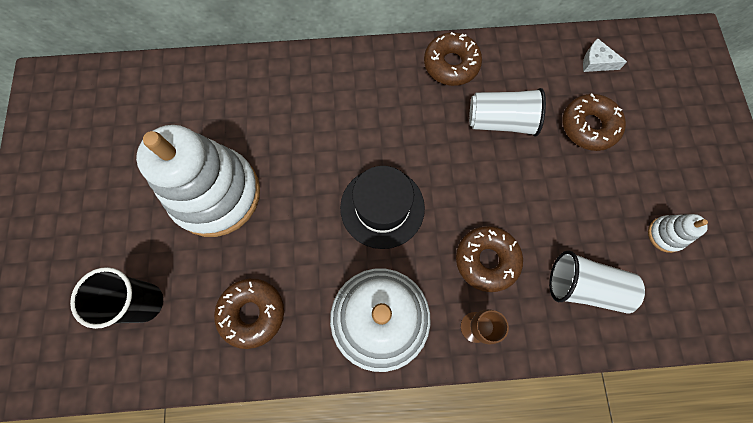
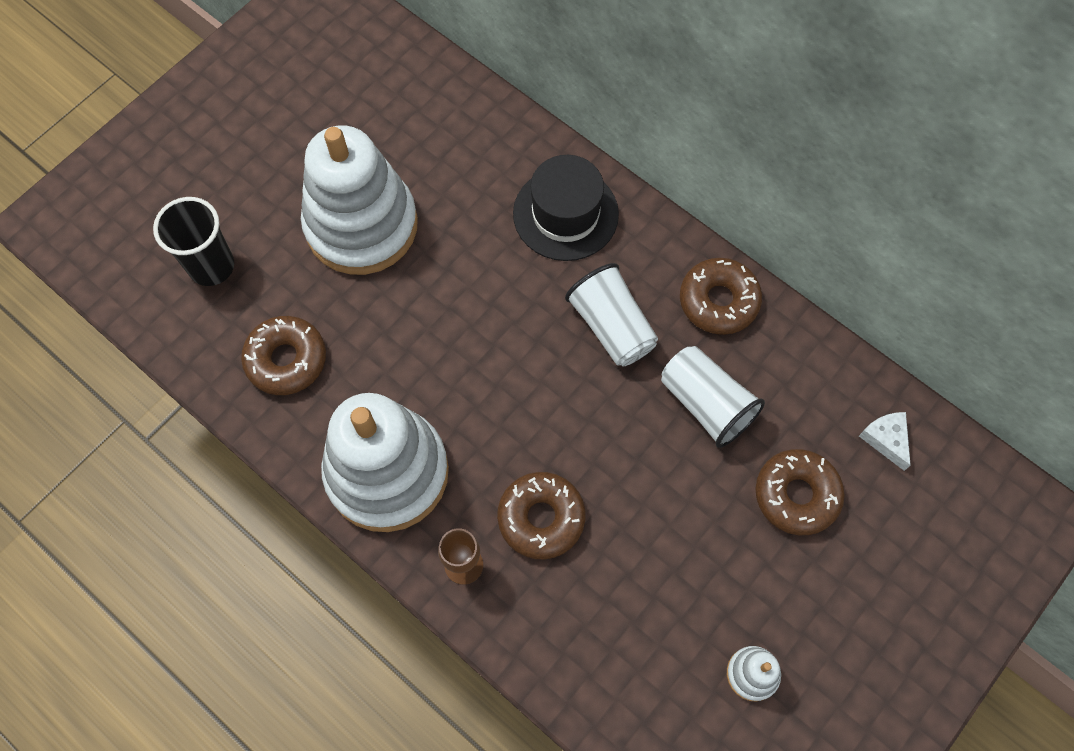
camera: 45 degrees right, 5 degrees down
(382, 207) = (496, 376): black hat -> black hat (565, 214)
(584, 286) = (609, 635): white cup -> white cup (611, 326)

